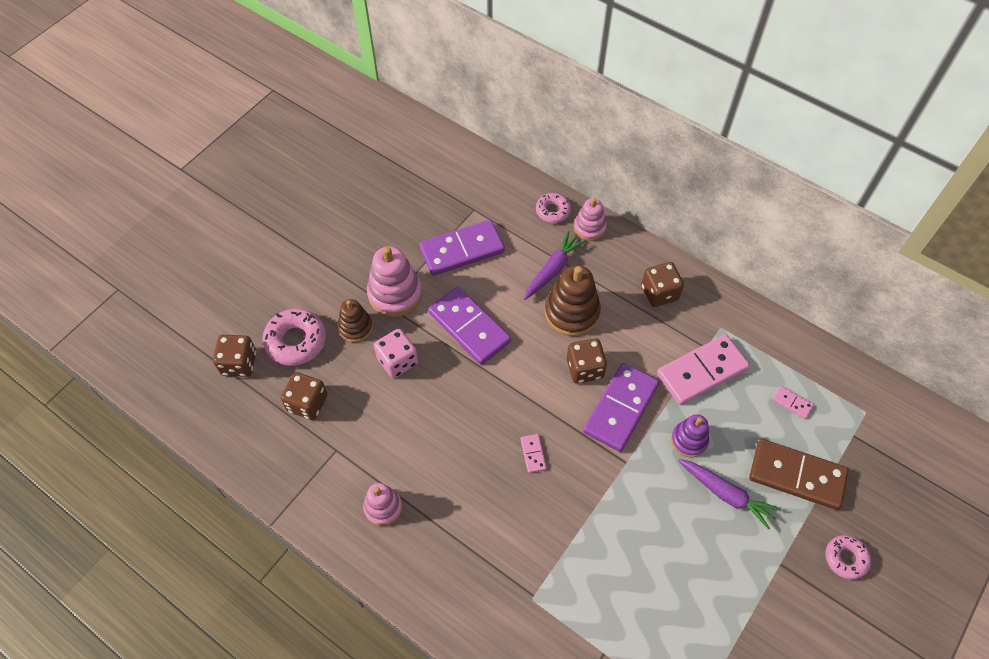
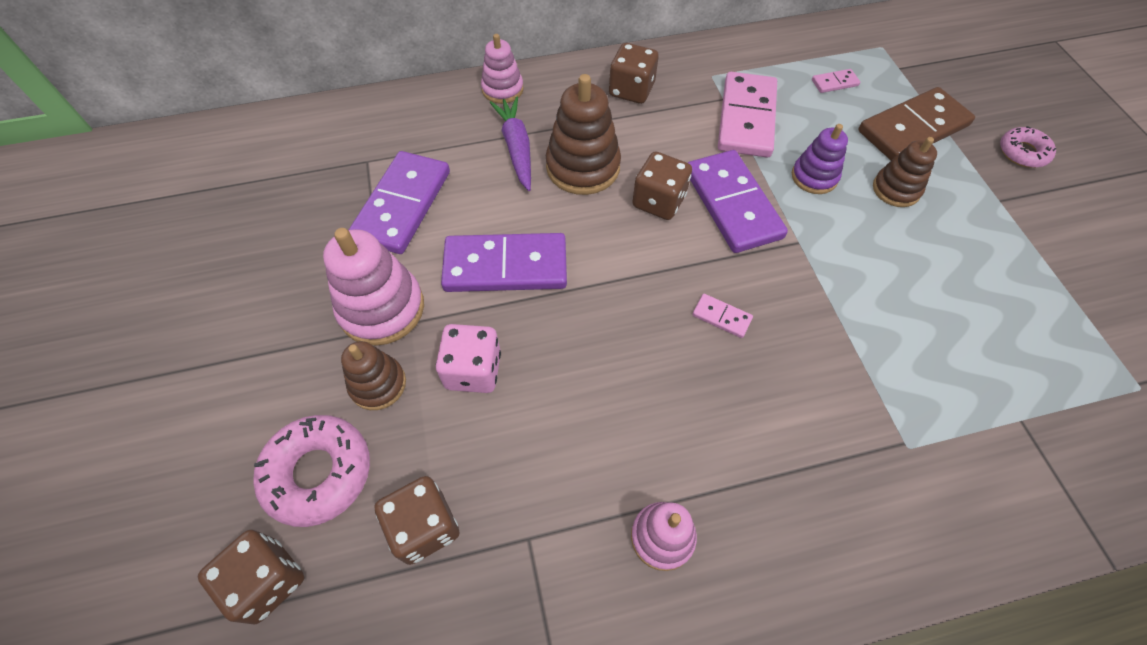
camera: 50 degrees left, 0 degrees up
(553, 211) = (449, 102): pink donut -> none
(726, 494) = (896, 189): purple carrot -> brown stacking toy

